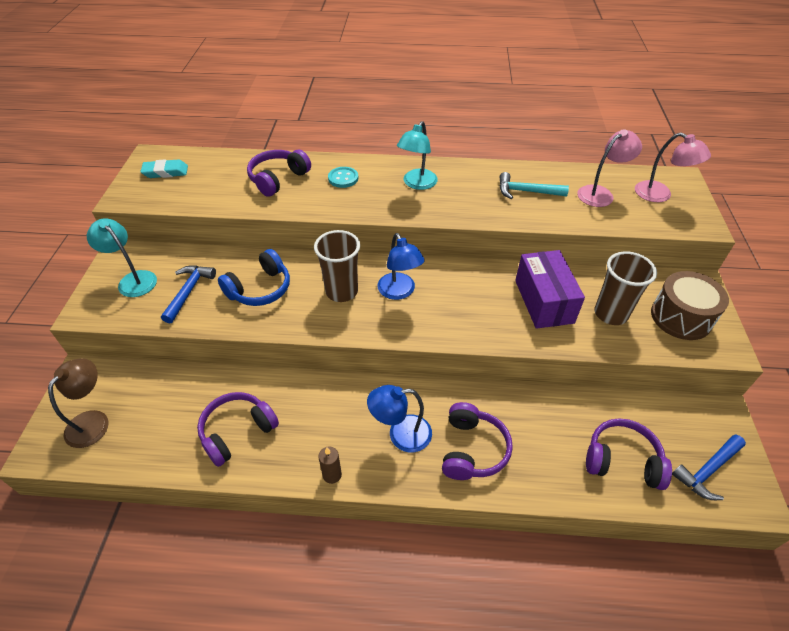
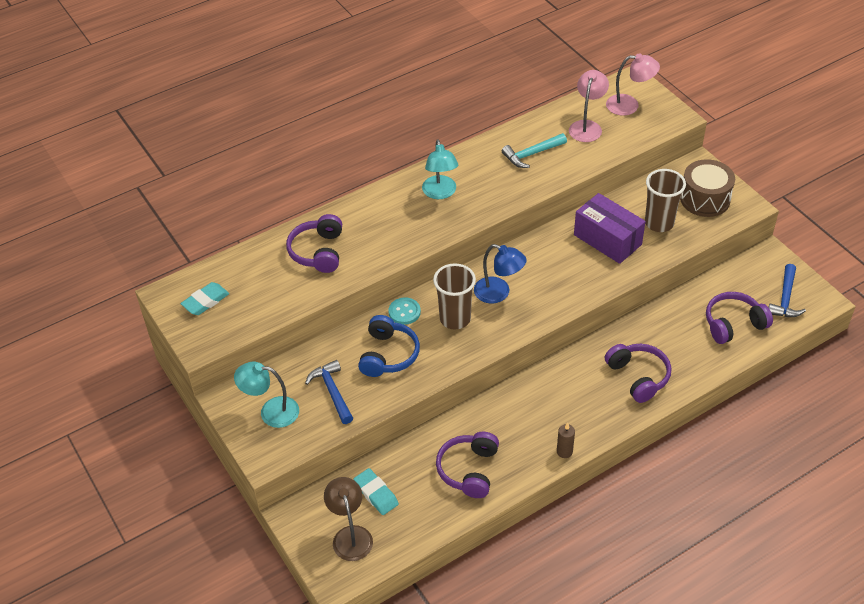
camera: 35 degrees left, 0 degrees up
(150, 399) = (376, 494): none -> turquoise eraser
(343, 178) = (374, 221): turquoise button -> turquoise button (404, 312)
(401, 434) = (583, 397): blue lamp -> none

